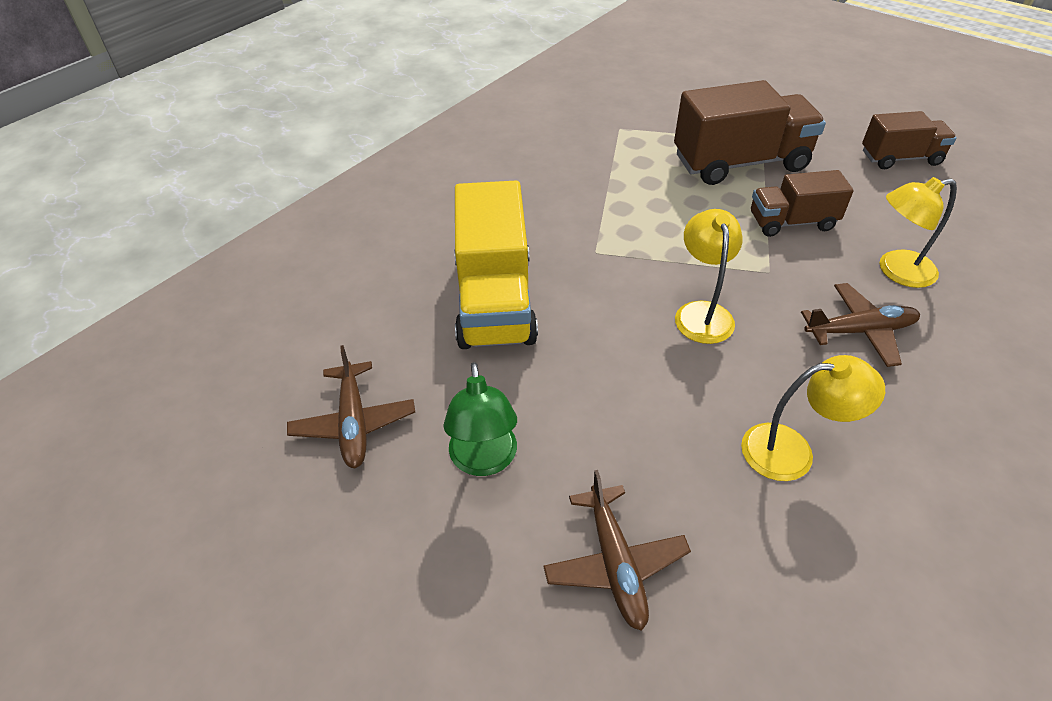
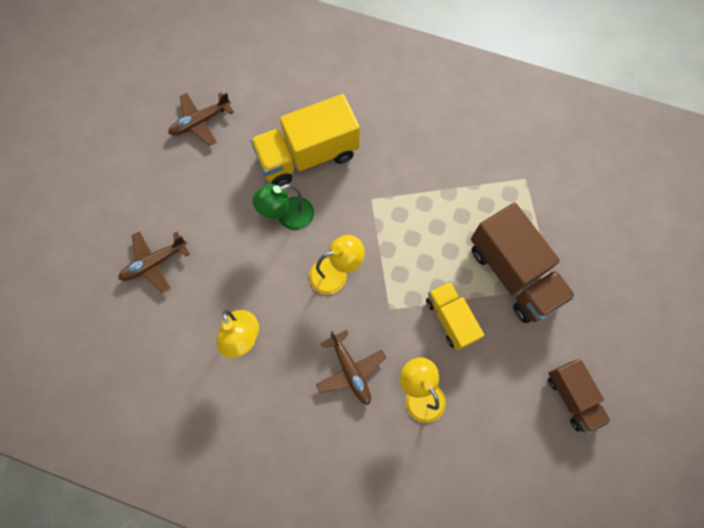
camera: 70 degrees right, 25 degrees up
(484, 460) = (195, 189): green lamp -> green lamp (288, 217)
(792, 222) = (450, 319): brown truck -> yellow truck

